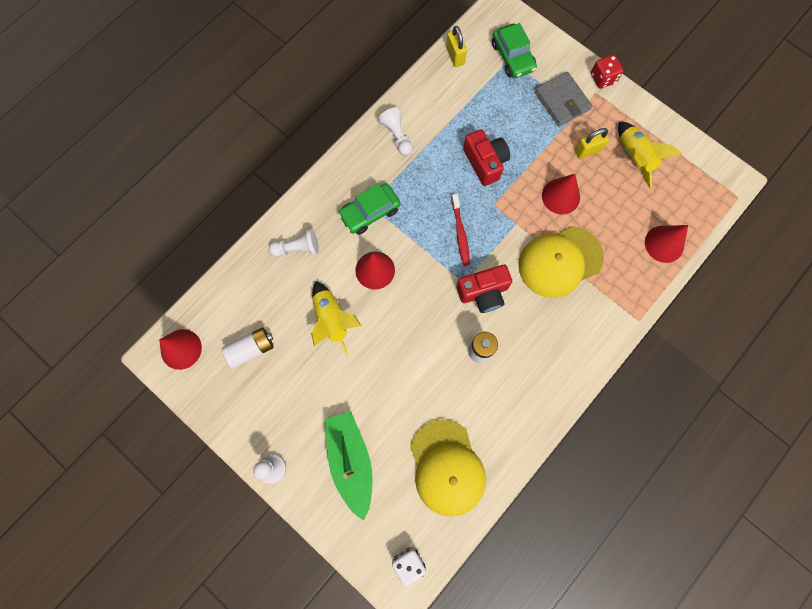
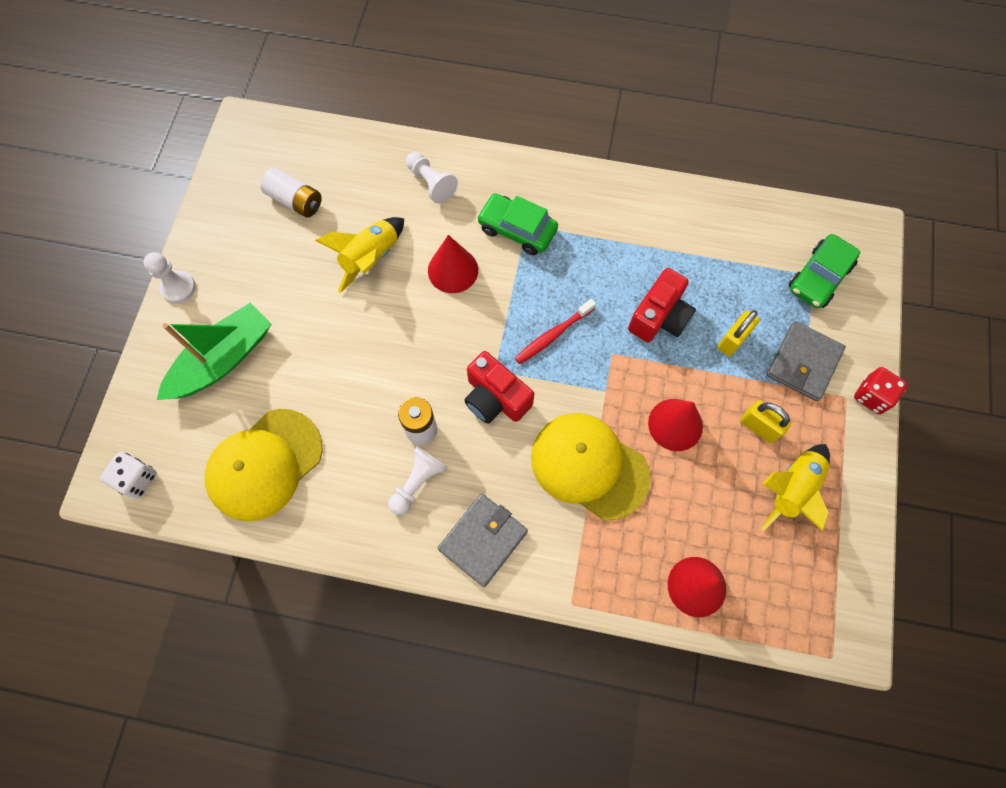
camera: 60 degrees right, 5 degrees down
(181, 349) = (261, 140): red cone -> none
(397, 135) = (627, 208): white pawn -> white pawn (418, 482)
(455, 56) = (771, 216): yellow padlock -> yellow padlock (732, 340)
(573, 351) = (483, 540): none -> grey wallet

